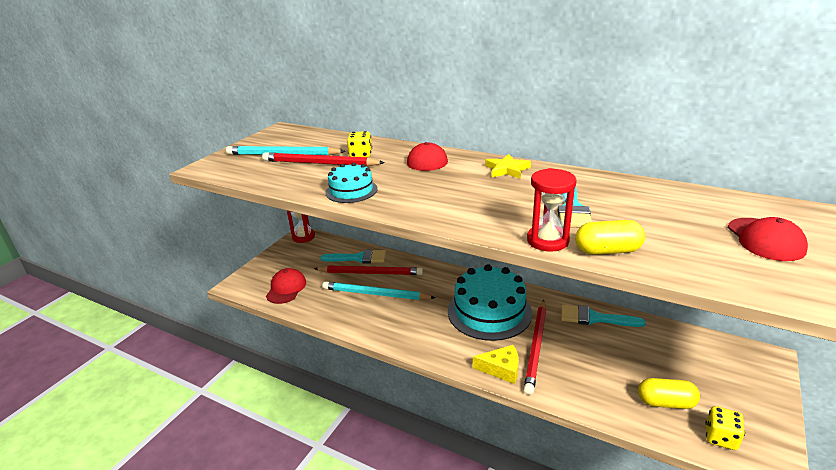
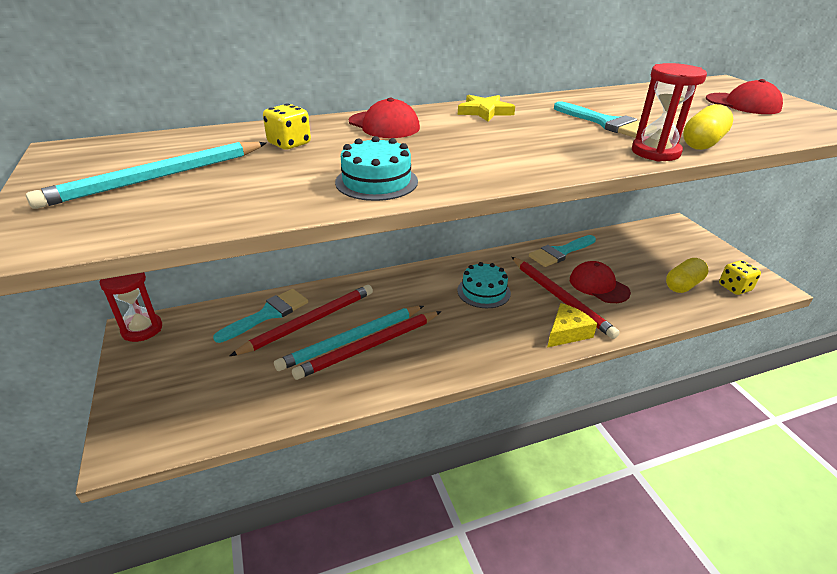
camera: 50 degrees left, 5 degrees up
(286, 288) = (220, 403): red cap -> red cap (598, 286)
(320, 163) = (252, 169): red pencil -> red pencil (369, 347)
(489, 311) = (483, 291): turquoise cake -> turquoise cake, size x0.54

